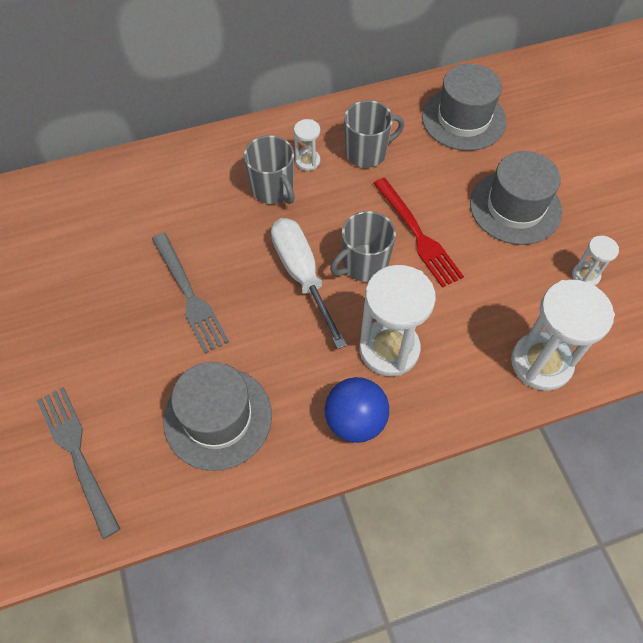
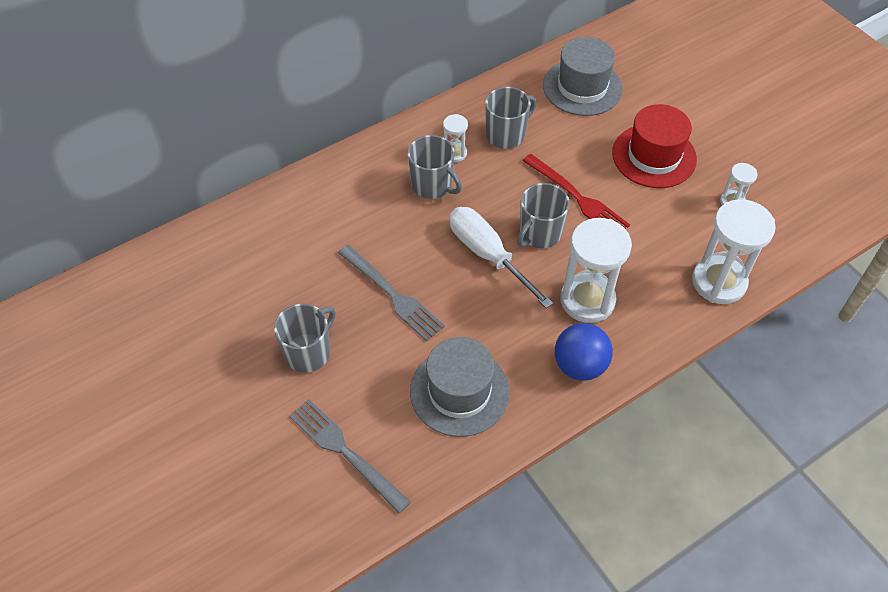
camera: 15 degrees left, 5 degrees down
(83, 337) = (308, 352): none -> grey mug
(515, 207) = (654, 156): grey hat -> red hat

